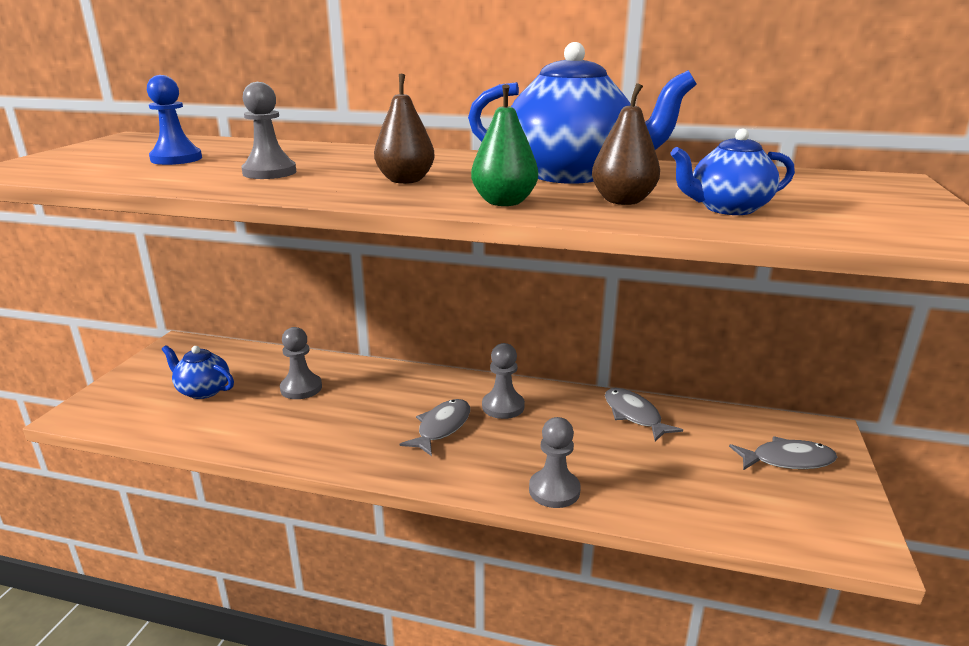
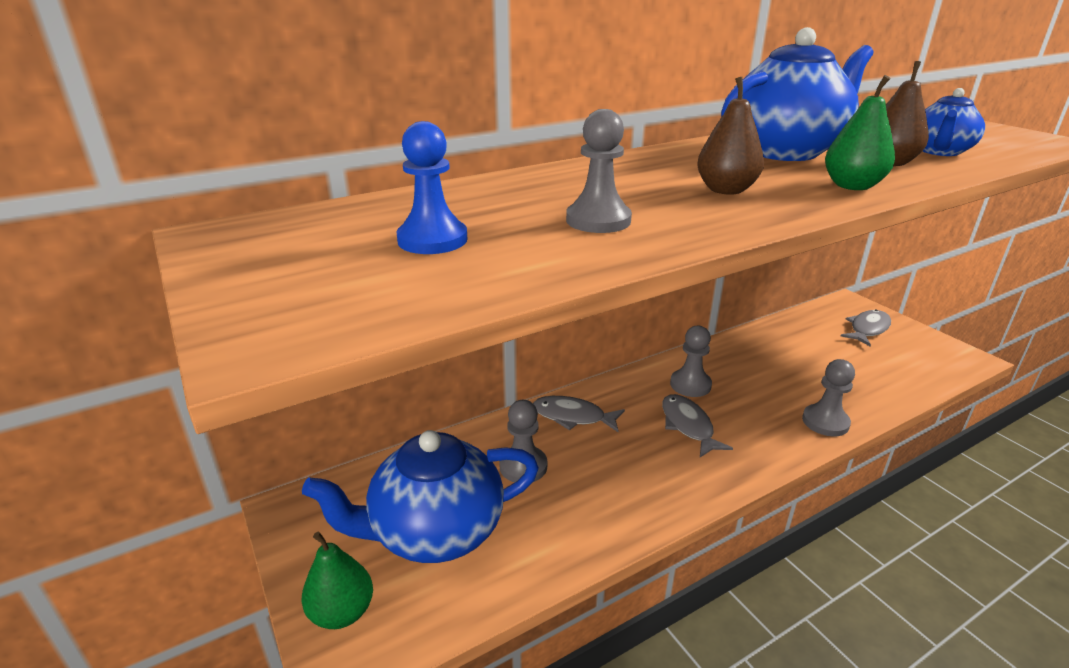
camera: 45 degrees left, 5 degrees up
(112, 396) = (342, 612): none -> green pear
(203, 390) = (434, 532): blue teapot -> blue teapot, size x1.87
(634, 415) = (764, 345): grey fish -> grey fish (573, 417)

